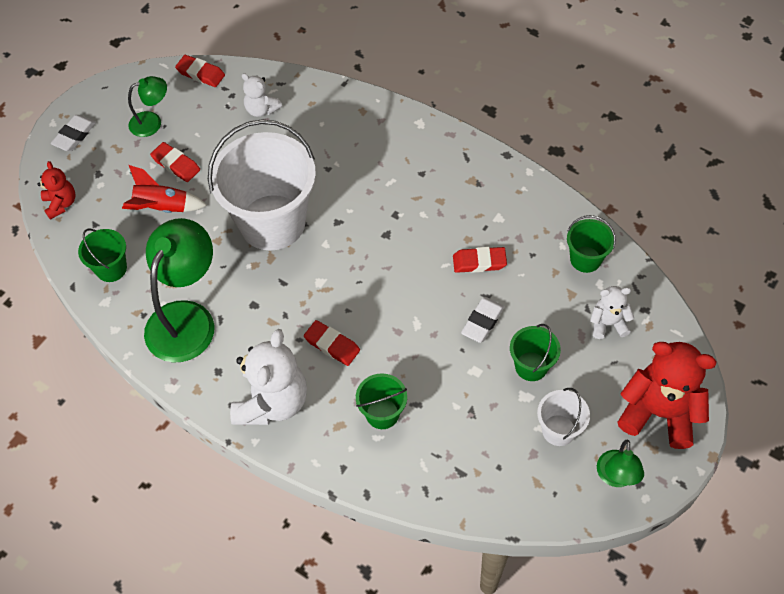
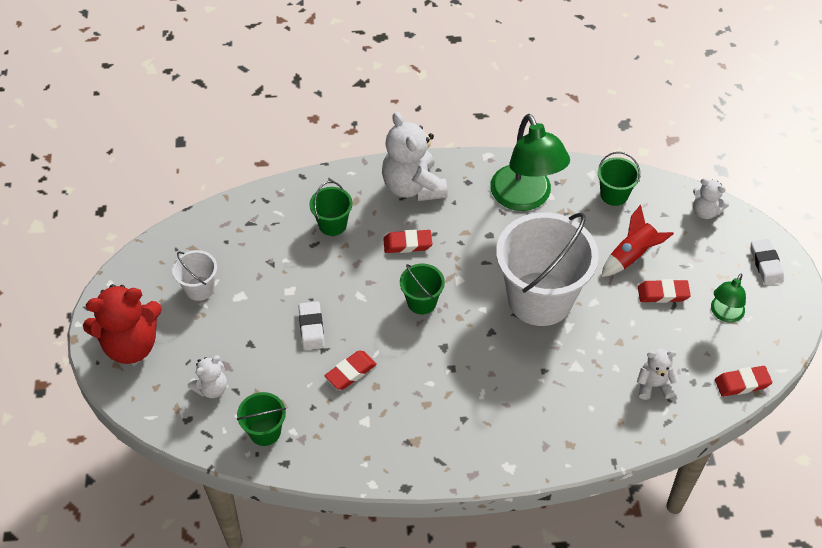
camera: 140 degrees right, 5 degrees down
(61, 204) = (705, 211): red teddy bear -> white teddy bear
(531, 366) = (250, 319): green bucket -> green bucket (421, 302)
(616, 477) = (138, 283): green lamp -> none

